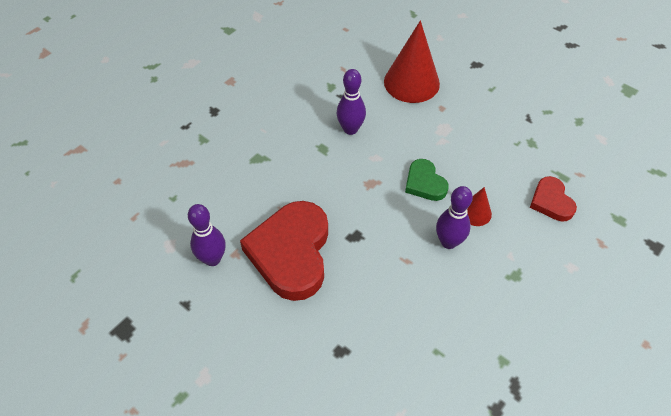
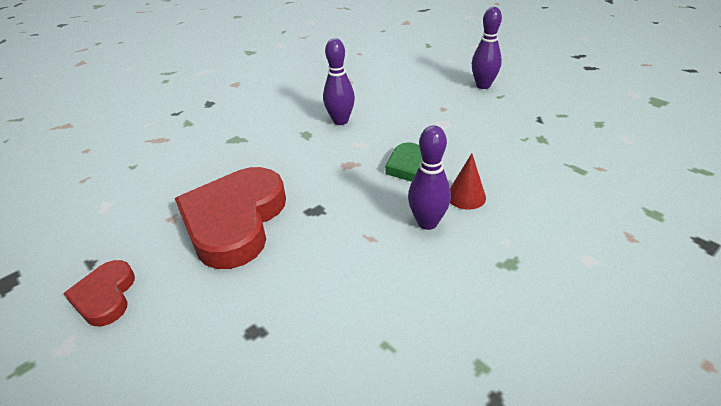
camera: 10 degrees right, 15 degrees down
(212, 259) = (144, 221): purple bowling pin -> purple bowling pin (483, 85)
(411, 82) = (415, 89): red cone -> none
(551, 201) = (563, 191): red heart -> red heart (105, 296)

